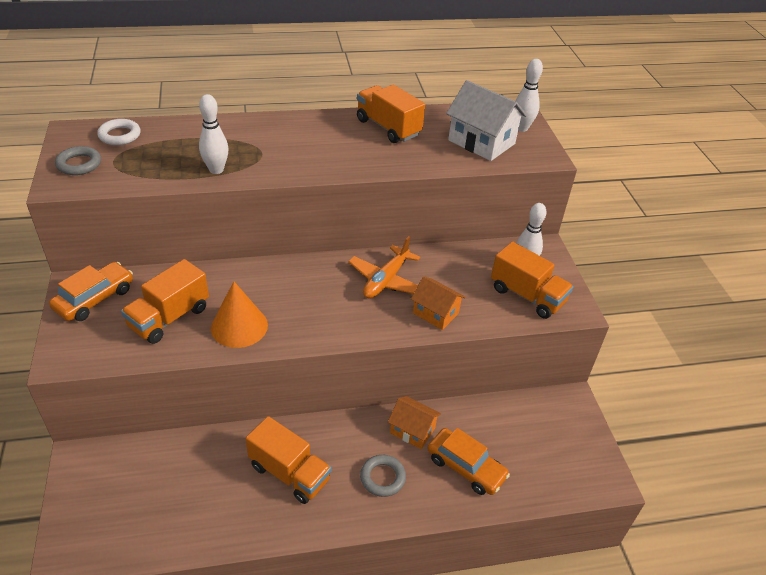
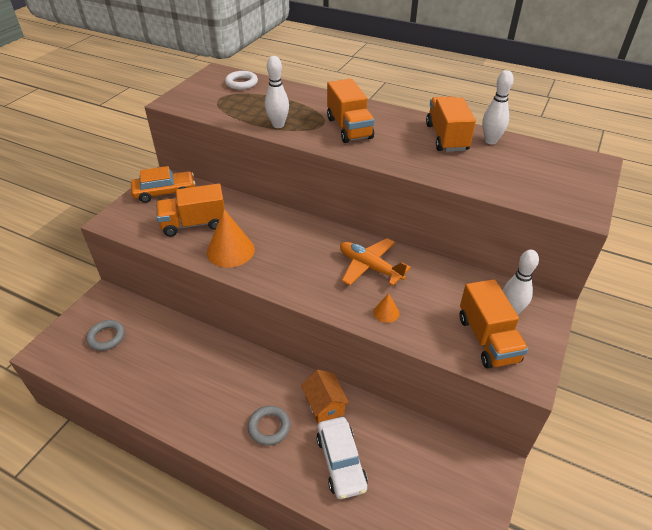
camera: 40 degrees right, 0 degrees up
(79, 164) = (198, 93): grey ring -> grey ring (106, 337)
(289, 473) = (209, 382): orange truck -> orange truck (349, 128)
(386, 280) = (370, 267): orange plane -> orange plane turned 60 degrees clockwise
(435, 313) = (386, 312): orange house -> orange cone
(466, 467) = (341, 462): orange car -> white car
(481, 142) = (525, 176): white house -> none
(521, 128) = (582, 178): white bowling pin -> white bowling pin (490, 141)

